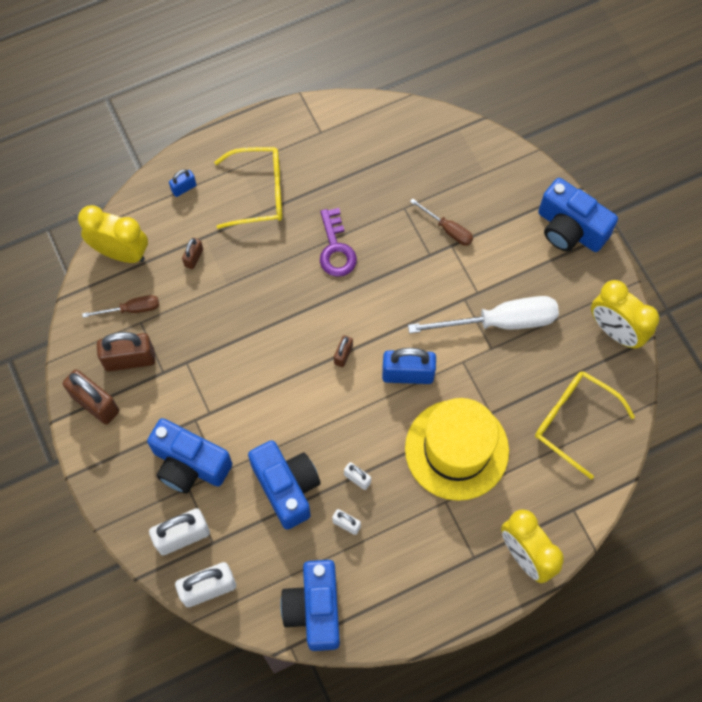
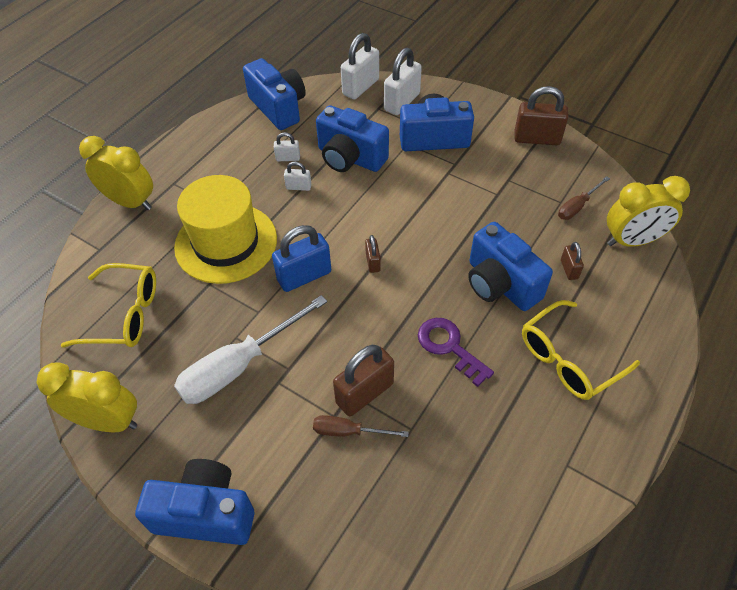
camera: 150 degrees right, 15 degrees down
(130, 359) = (542, 175): brown padlock -> brown padlock (364, 393)
(184, 188) = (640, 323): blue padlock -> none
(257, 276) = (500, 284): none -> blue camera

